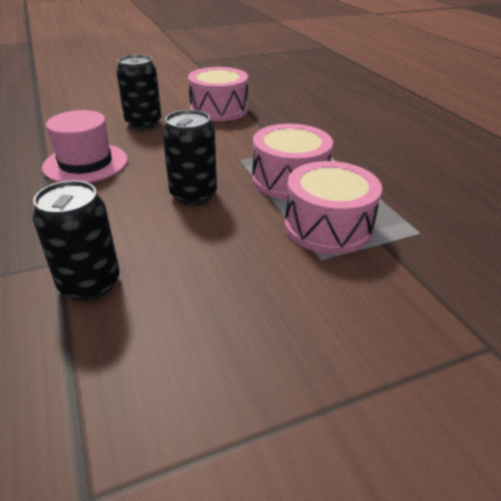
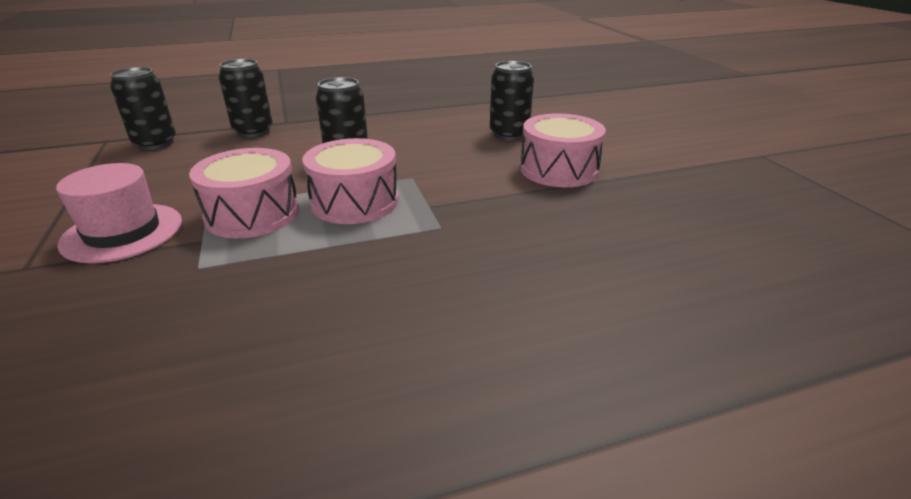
camera: 95 degrees right, 5 degrees down
(85, 163) = (421, 119): pink hat -> pink hat (123, 232)
(120, 393) = (155, 143): none -> black can

